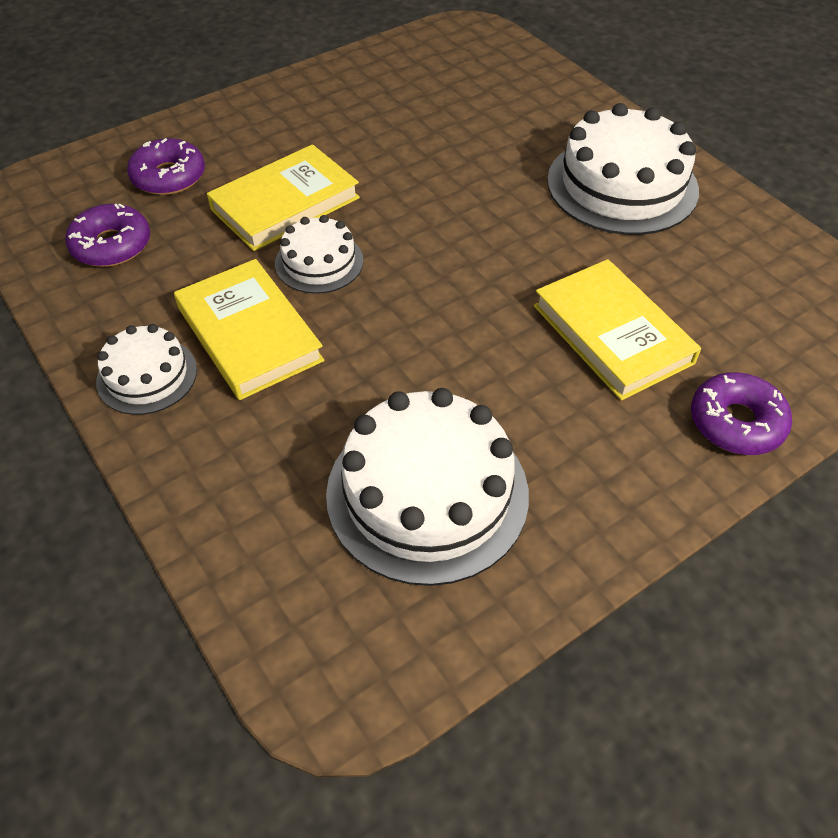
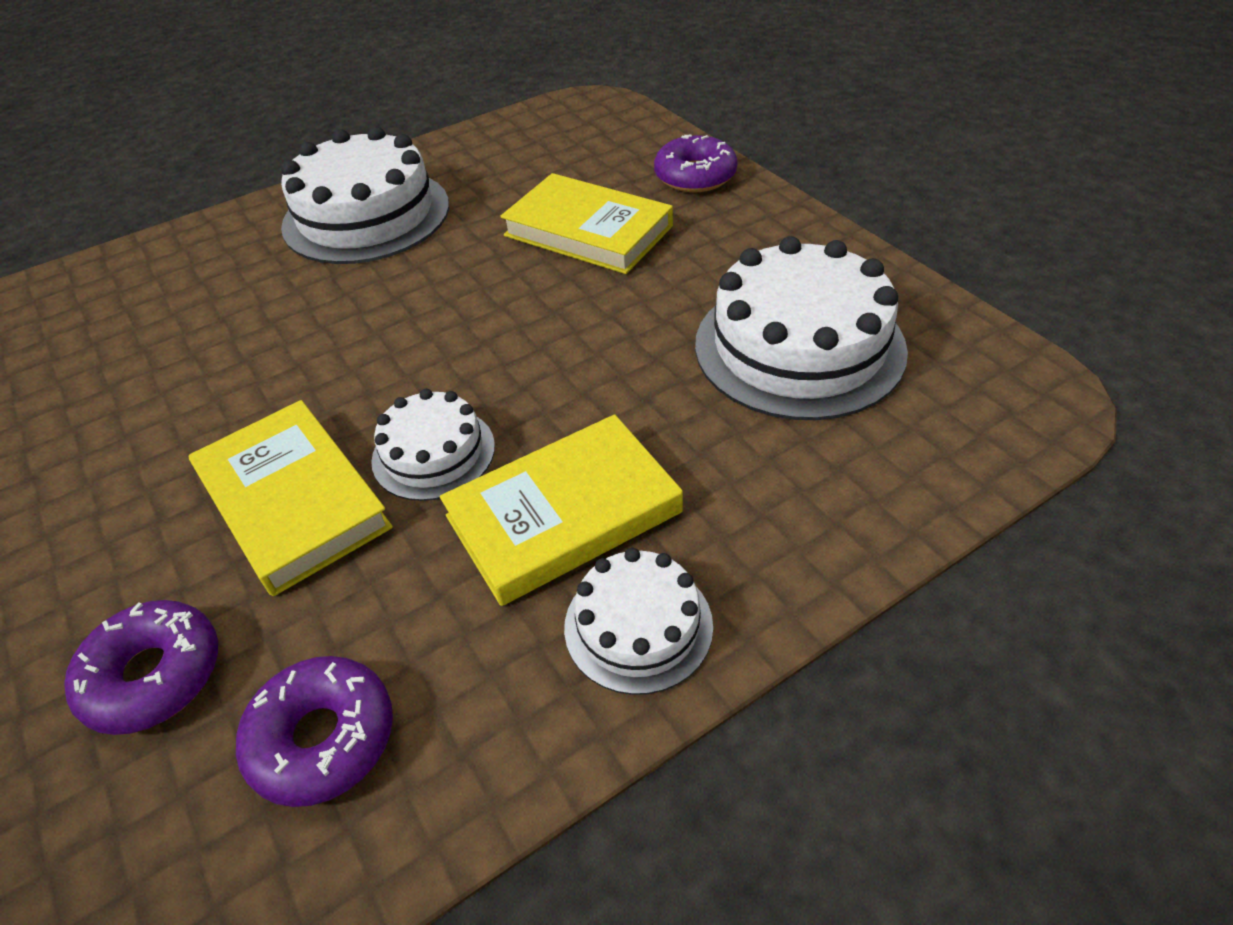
camera: 85 degrees left, 5 degrees down
(612, 334) = (588, 231): yellow book -> yellow book turned 60 degrees clockwise

